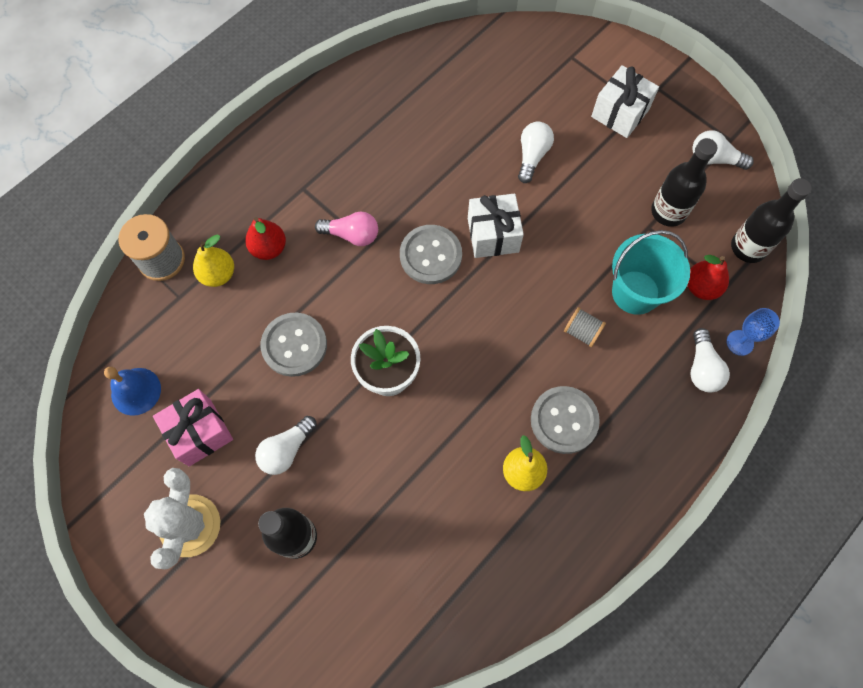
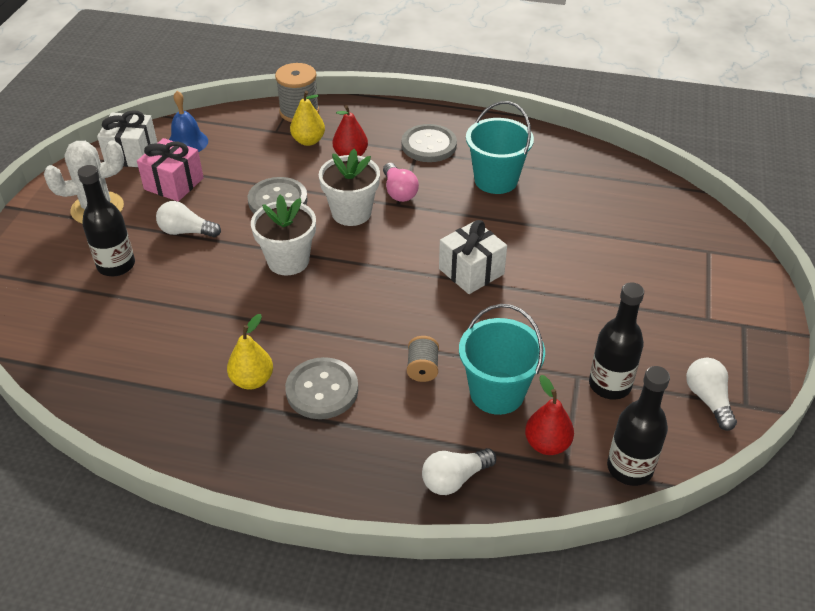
camera: 60 degrees right, 25 degrees down
(355, 290) = (351, 213): none -> white flower pot
(388, 149) = (496, 180): none -> turquoise bucket
(430, 255) = (418, 242): grey button -> grey button (429, 145)
(532, 156) = (575, 265): white light bulb -> none
(620, 113) = (684, 307): white gift -> white gift (131, 154)
(740, 342) = (509, 502): blue goblet -> none

